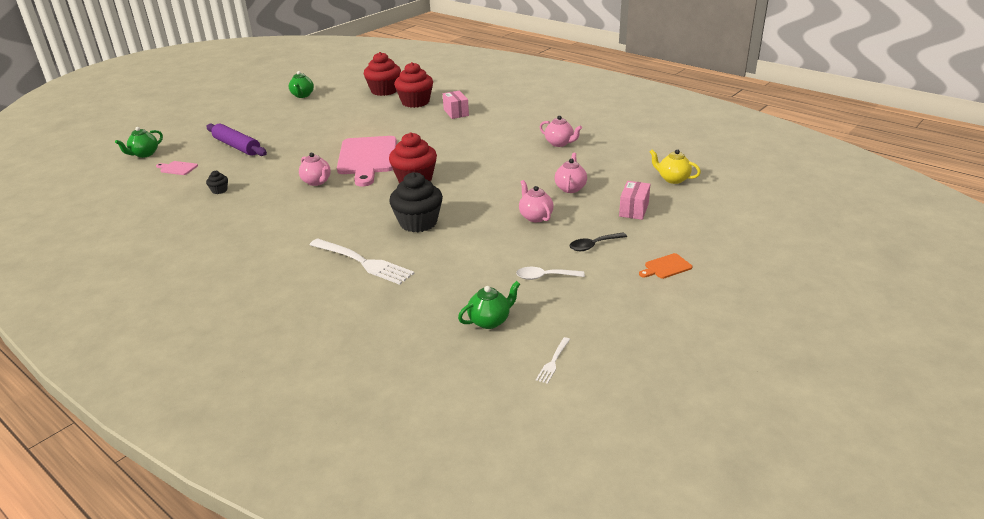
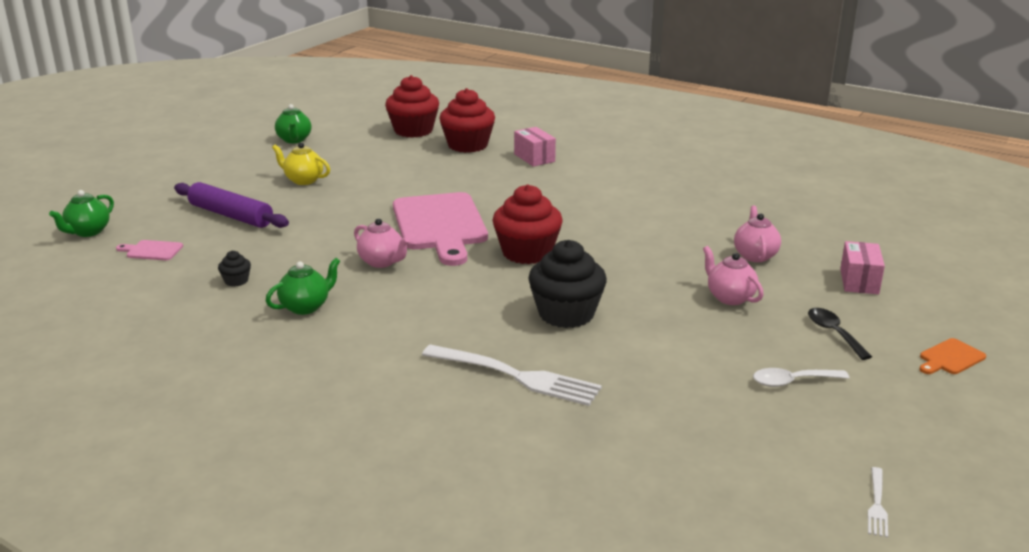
camera: 10 degrees left, 5 degrees down
(490, 321) = (752, 451): green teapot -> green teapot (306, 307)
(559, 143) = (704, 195): pink teapot -> none
(593, 245) = (834, 333): black spoon -> black spoon turned 105 degrees clockwise
(672, 179) = (886, 238): yellow teapot -> yellow teapot (303, 180)

